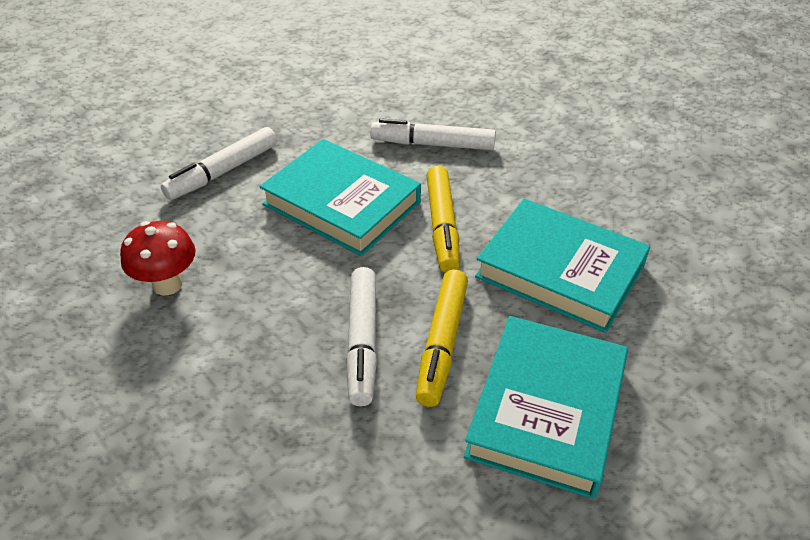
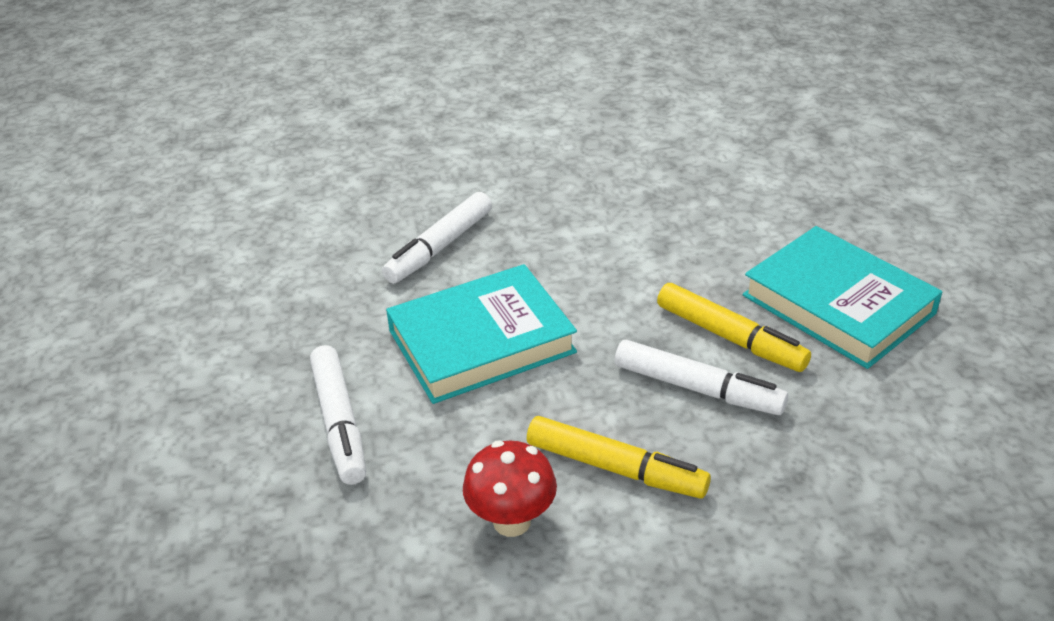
camera: 60 degrees left, 5 degrees down
(442, 226) = (572, 284): yellow marker -> yellow marker (616, 468)
(560, 271) = (684, 237): turquoise book -> none

